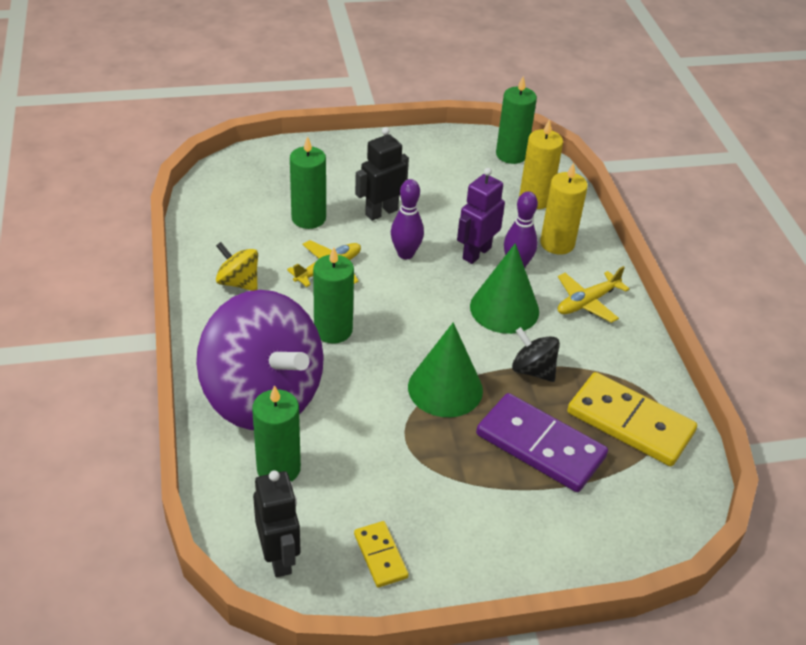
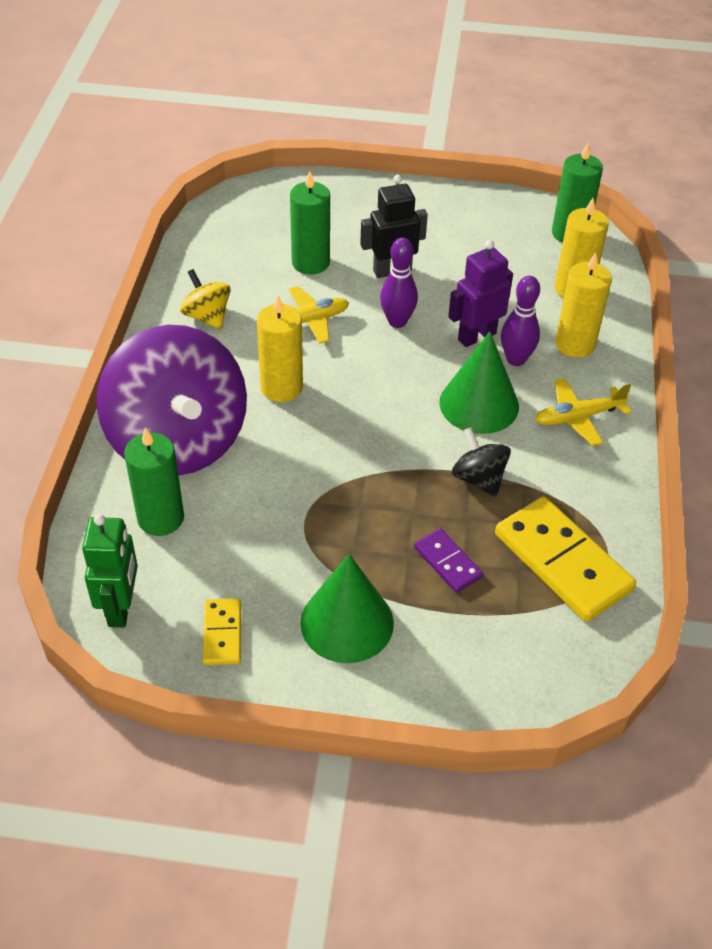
camera: 20 degrees right, 5 degrees up
(279, 557) = (121, 607): black robot -> green robot
(333, 330) = (281, 387): green candle -> yellow candle
(445, 388) = (372, 476): green cone -> green cone (347, 622)
(540, 445) = (448, 562): purple domino -> purple domino, size x0.51

